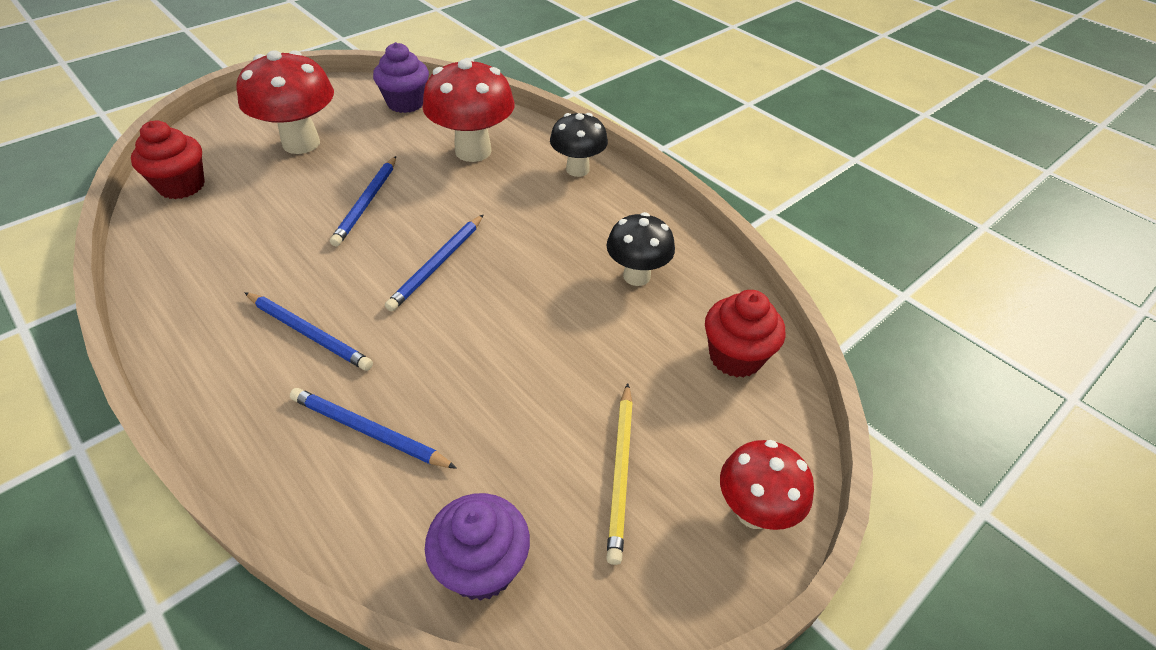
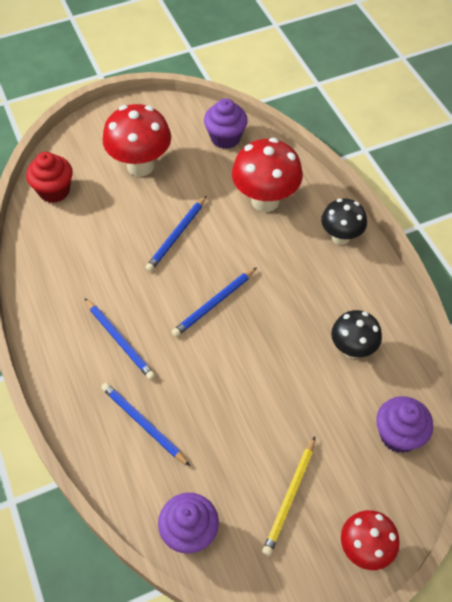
camera: 20 degrees right, 10 degrees up
(735, 357) = (398, 435): red cupcake -> purple cupcake

